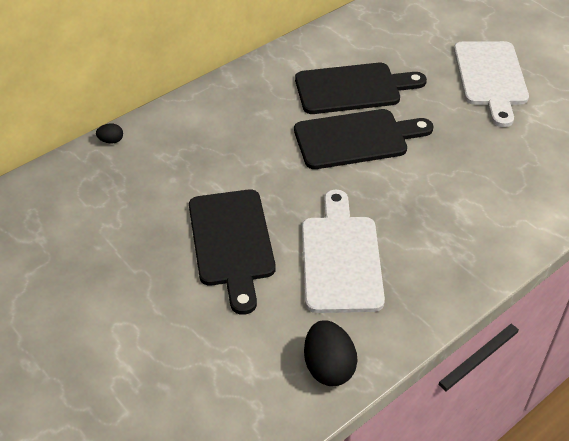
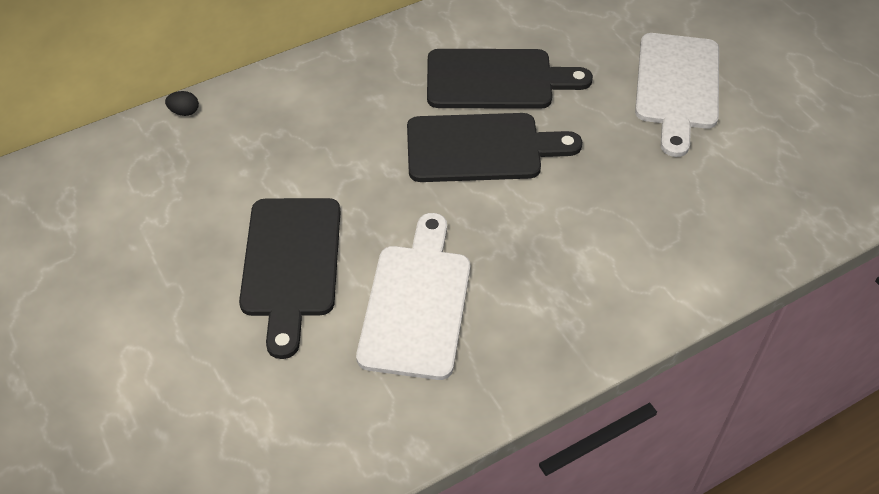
camera: 10 degrees right, 5 degrees up
(328, 367) = (361, 443): black egg -> none

